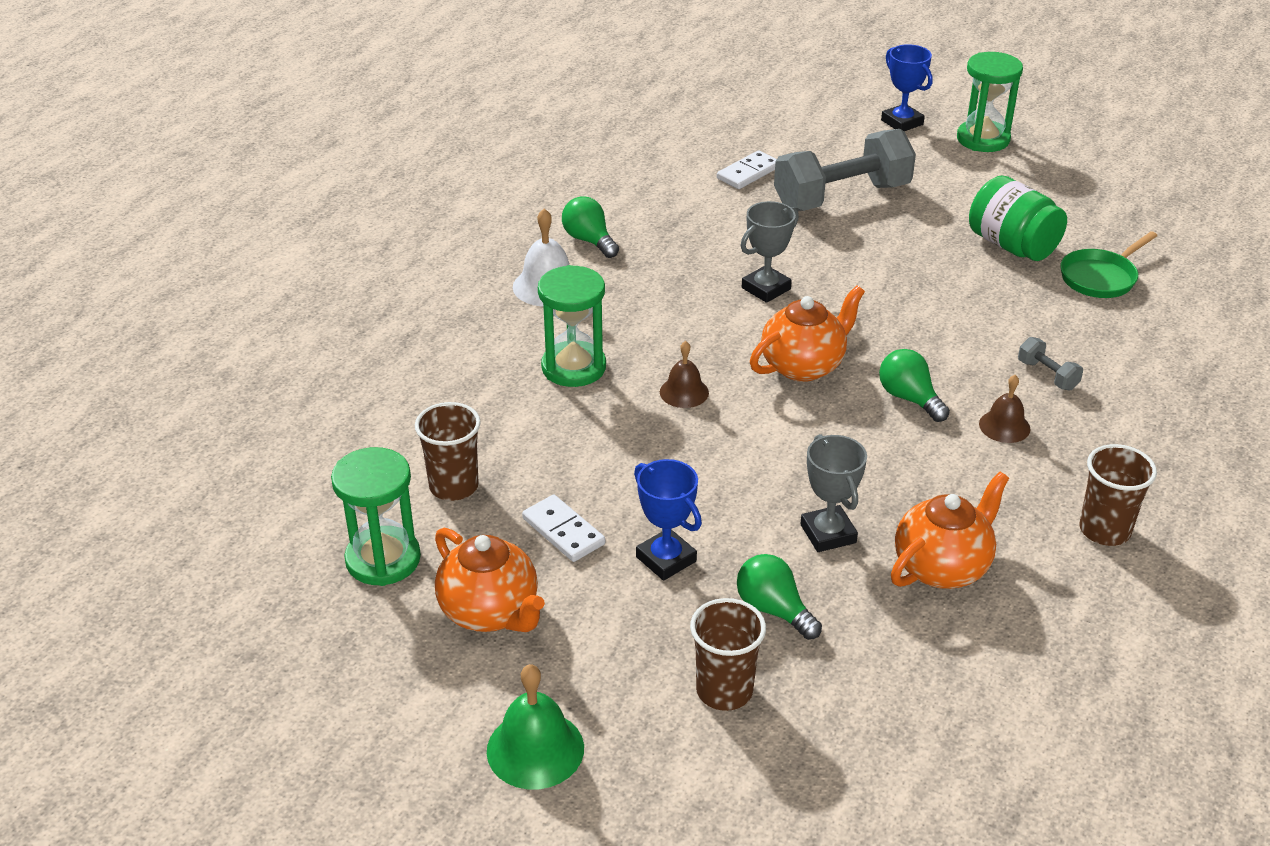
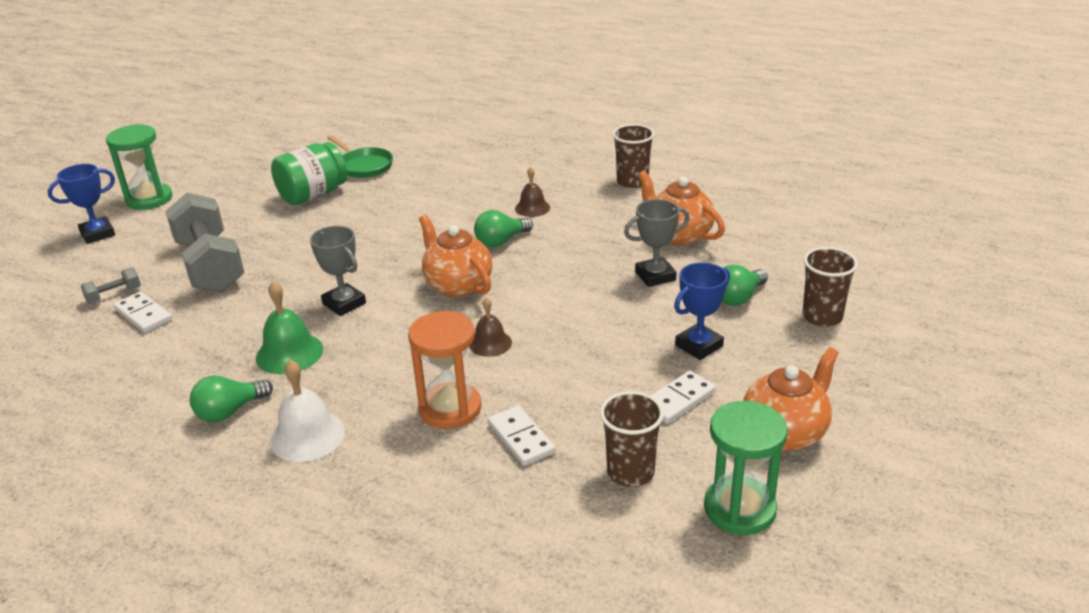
camera: 90 degrees left, 5 degrees down
(519, 414) = (521, 438): none -> white domino
(535, 749) = (914, 398): green bell -> green bell (289, 353)
(573, 367) = (450, 408): green hourglass -> orange hourglass
(1047, 375) = (476, 190): grey dumbbell -> grey dumbbell (114, 295)

